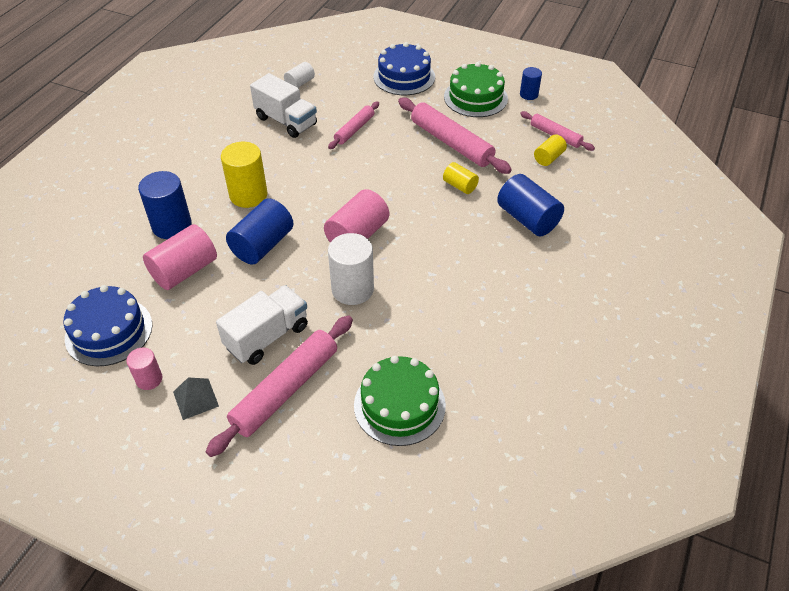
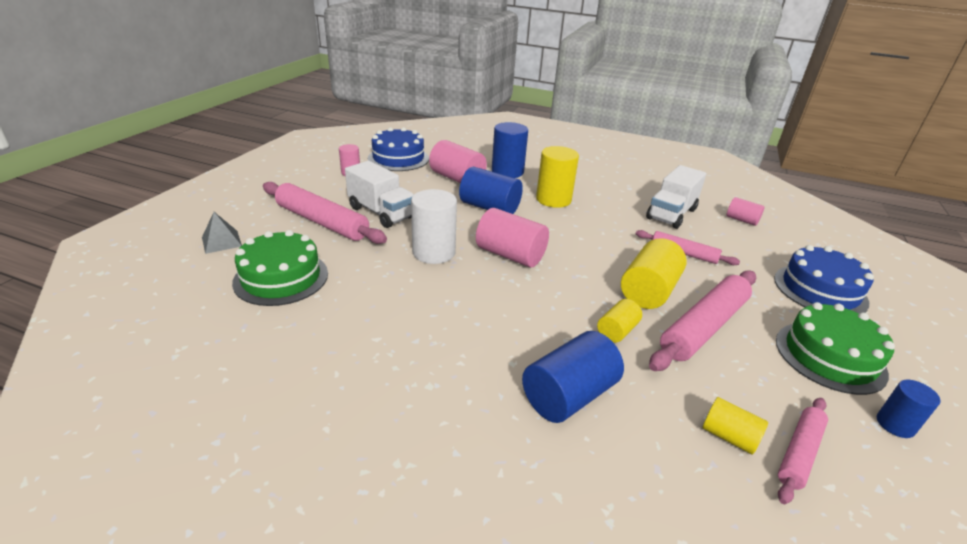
camera: 85 degrees right, 15 degrees down
(196, 399) = (327, 188): grey pyramid -> grey pyramid (221, 241)
(300, 83) = (741, 220): white cylinder -> pink cylinder
(410, 160) = (649, 291): none -> yellow cylinder

